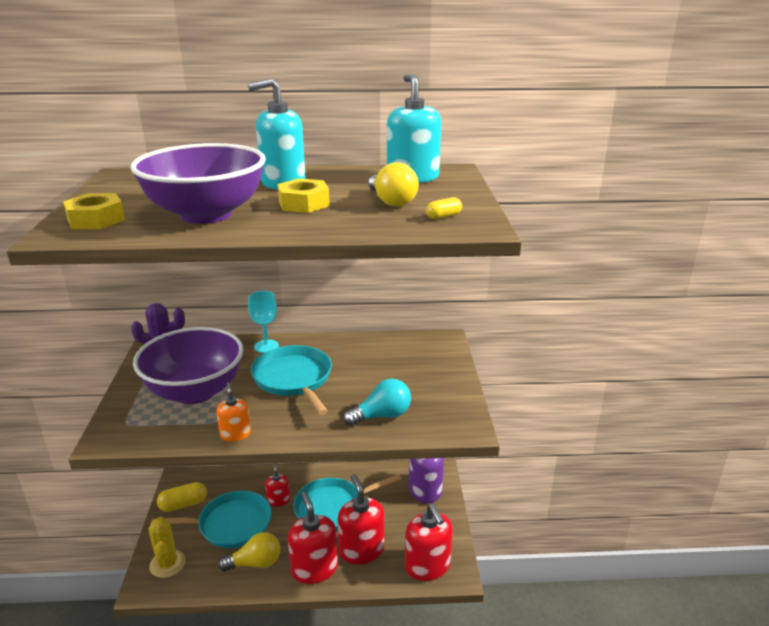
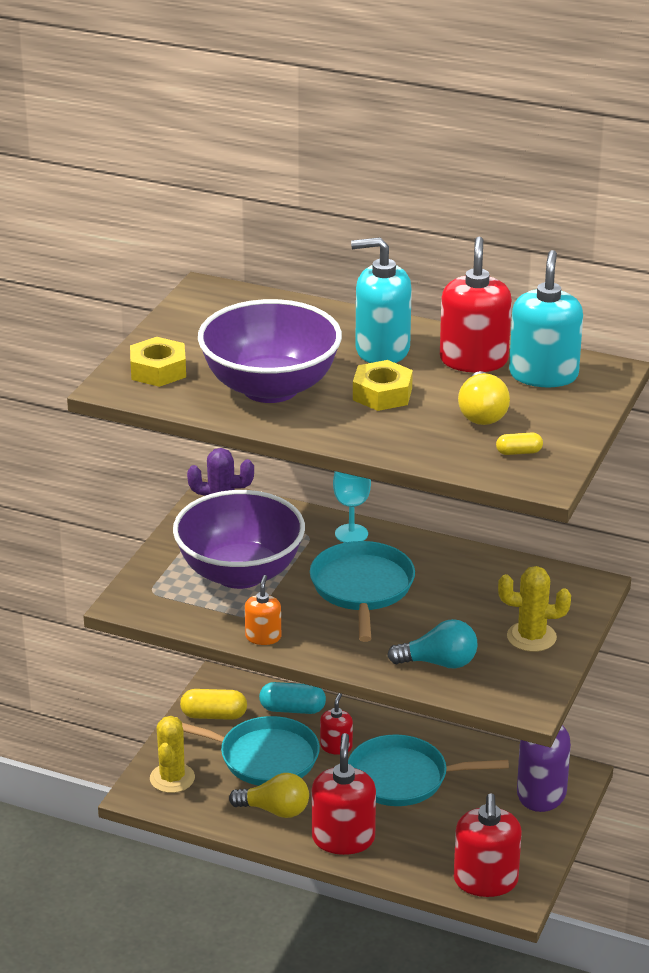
camera: 25 degrees right, 5 degrees up
(237, 483) = (292, 709): none -> turquoise capsule
(361, 550) = (412, 837): red soap dispenser -> red soap dispenser (473, 360)
(432, 380) = (531, 637): none -> yellow cactus

